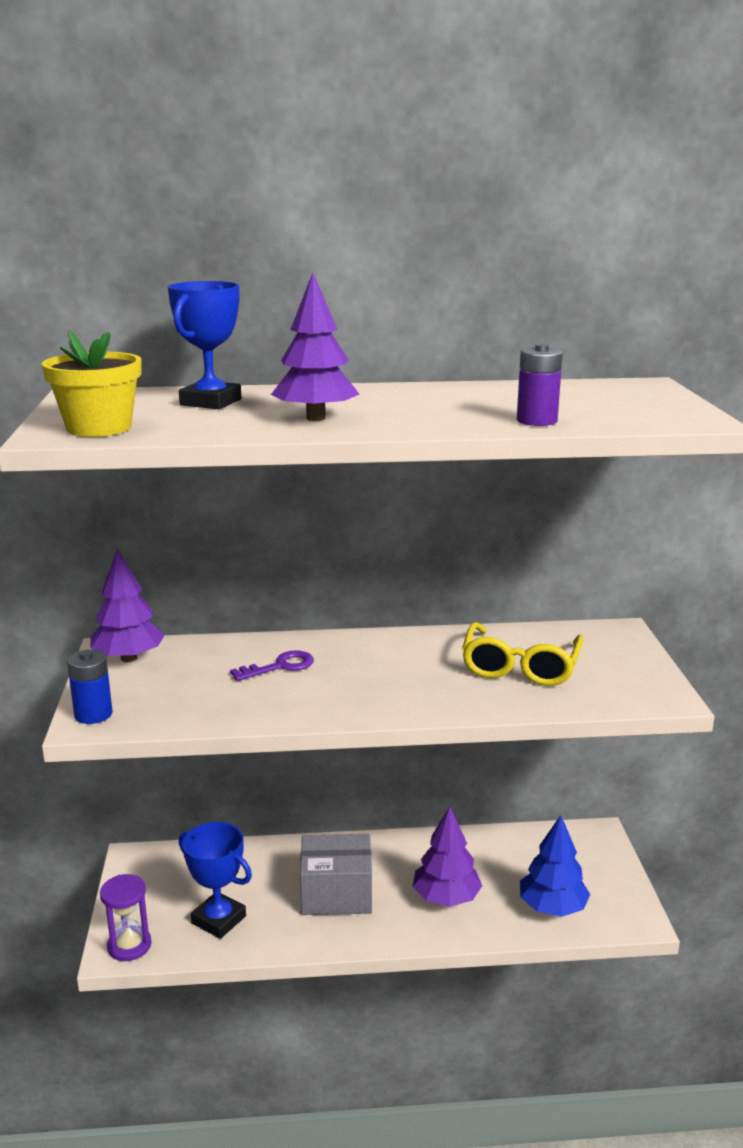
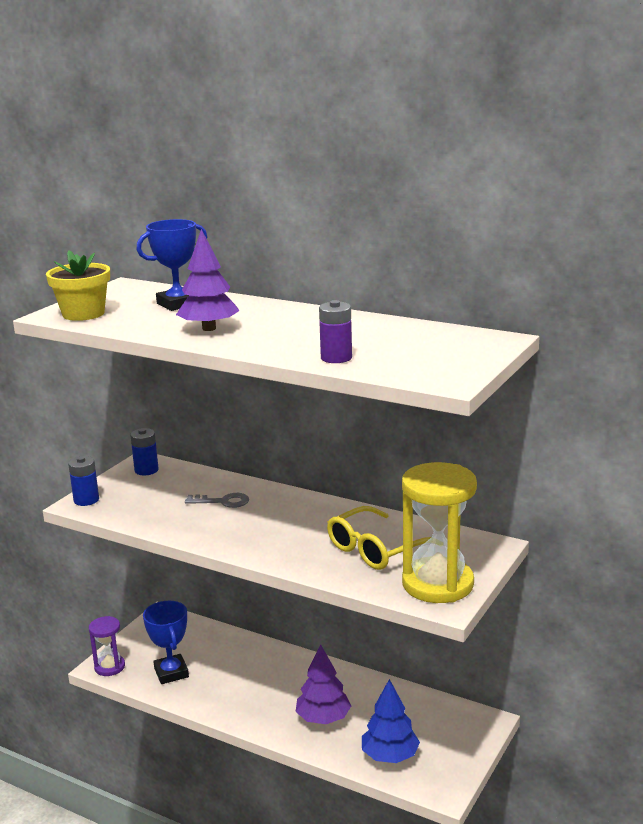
camera: 35 degrees right, 0 degrees up
(128, 658) = (146, 470): purple tree -> blue battery
(280, 666) = (223, 501): purple key -> grey key
(336, 893) = (256, 686): grey box -> none
(628, 681) = (437, 584): none -> yellow hourglass

